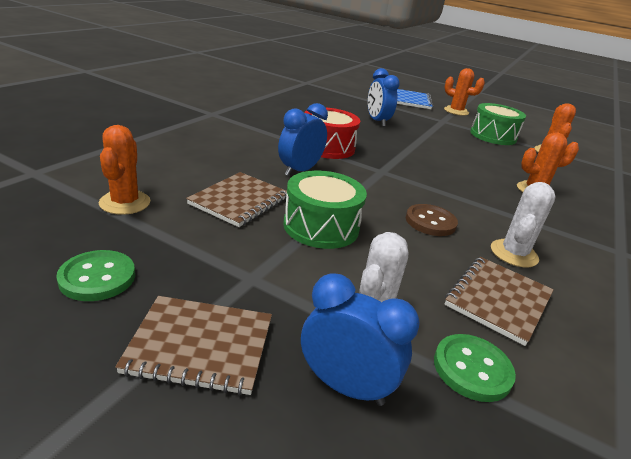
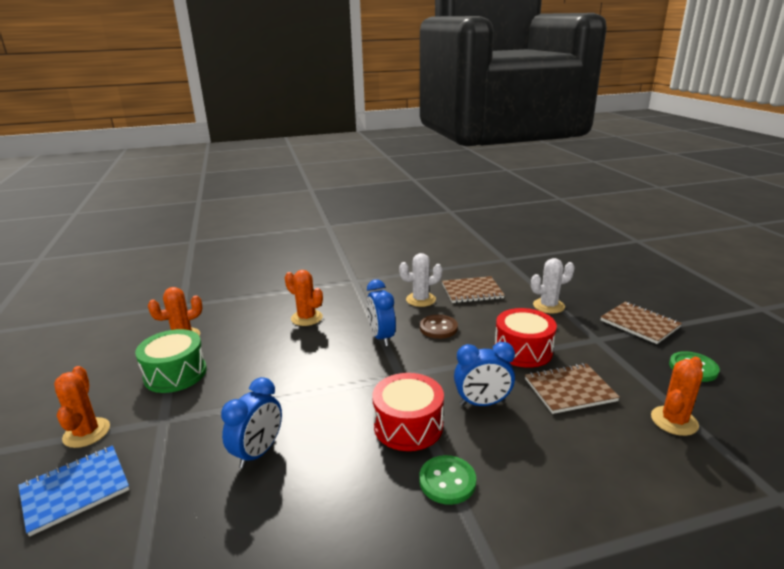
camera: 130 degrees left, 5 degrees down
(321, 226) = (523, 350): green drum -> red drum
(345, 386) = (583, 296): blue clock -> blue clock (381, 337)
(472, 369) = (524, 283): green button -> green button (447, 481)

